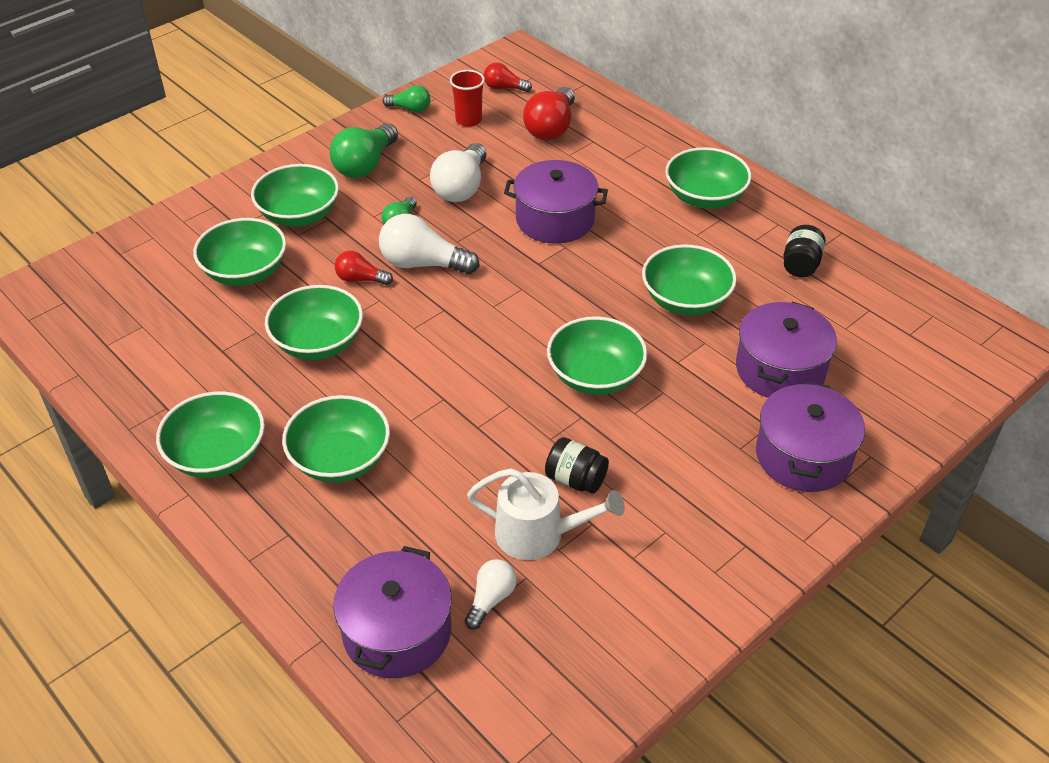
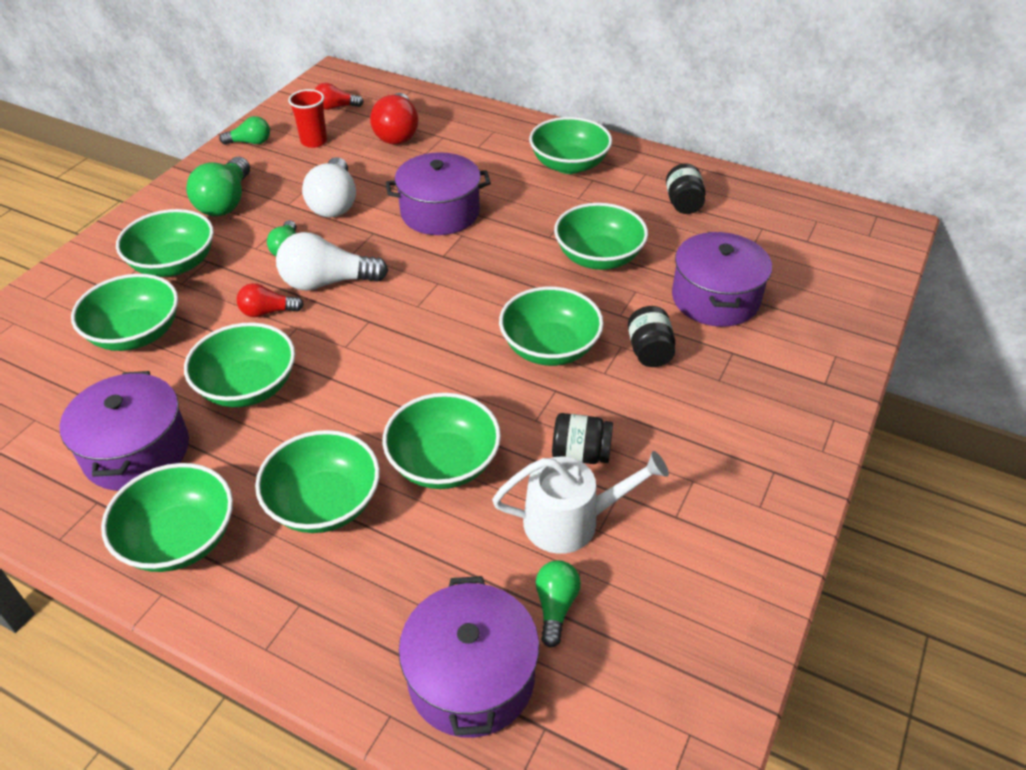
camera: 20 degrees left, 0 degrees up
(453, 453) = (444, 462): none -> green bowl
(491, 599) = (555, 606): white light bulb -> green light bulb
(687, 404) = (649, 351): none -> black jar
(803, 456) = (778, 371): purple pot -> purple pot (137, 451)

